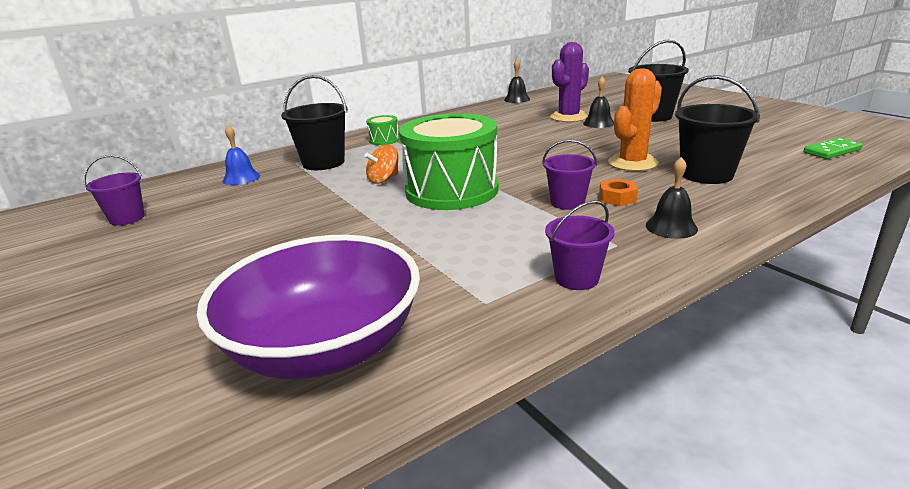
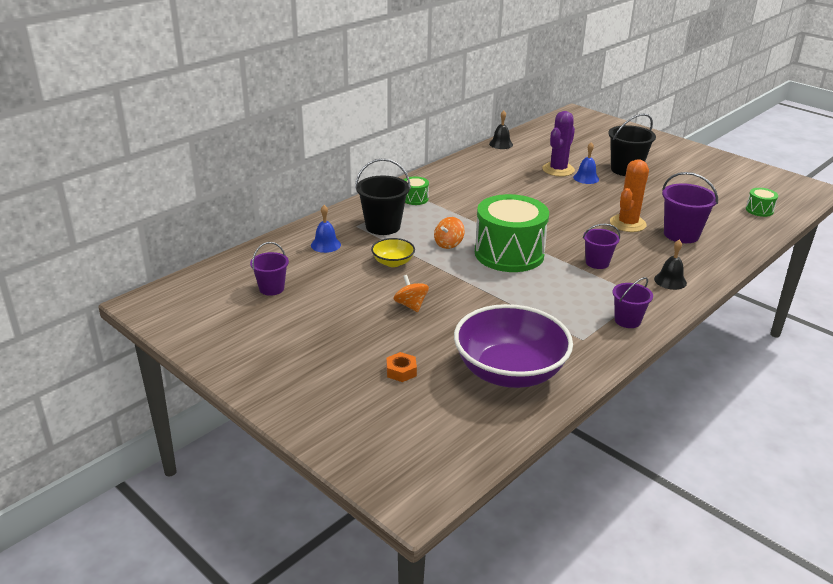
camera: 15 degrees left, 5 degrees up
(270, 243) = (411, 305): none -> orange spinning top
(298, 196) = (393, 262): none -> yellow bowl
(598, 123) = (586, 178): black bell -> blue bell
(617, 198) = (628, 257): orange nut -> orange nut (401, 371)
(706, 174) = (681, 234): black bucket -> purple bucket
(831, 151) = (759, 210): green domino -> green drum

